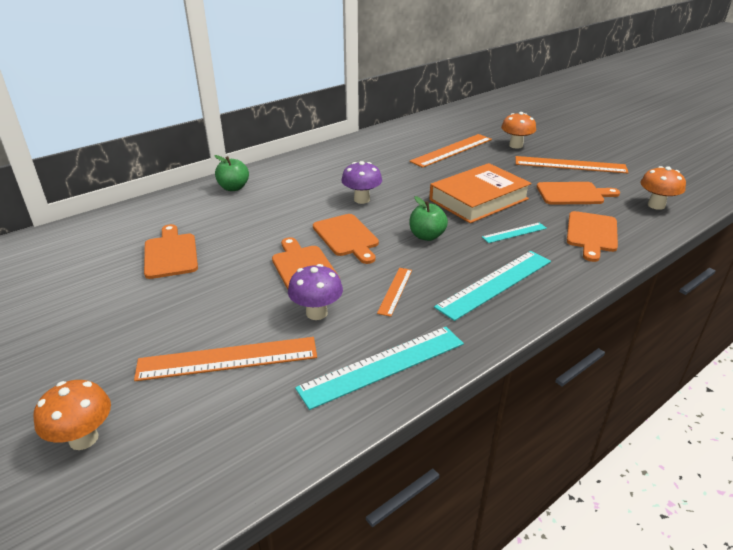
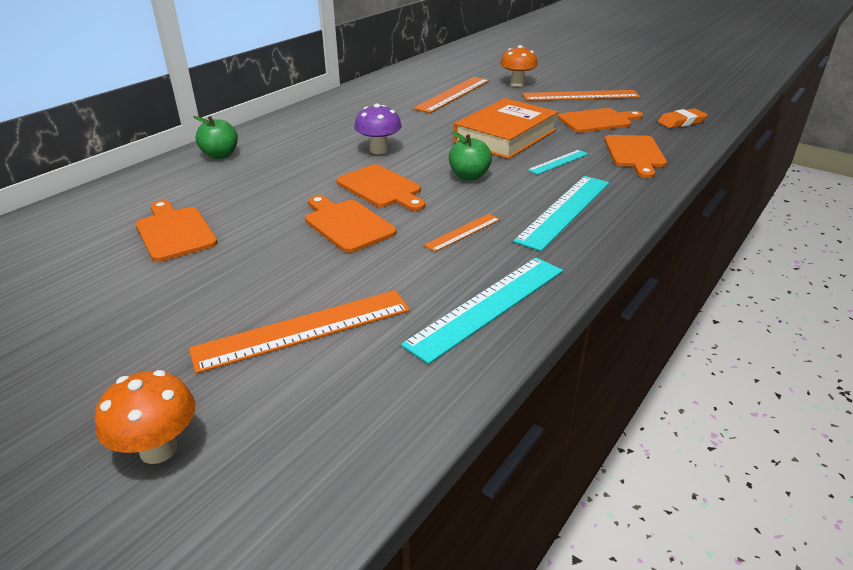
camera: 15 degrees left, 0 degrees up
(316, 313) = (386, 266): purple mushroom -> none
(395, 291) = (463, 232): orange ruler -> orange ruler turned 45 degrees clockwise
(656, 205) = (681, 122): orange mushroom -> orange eraser

